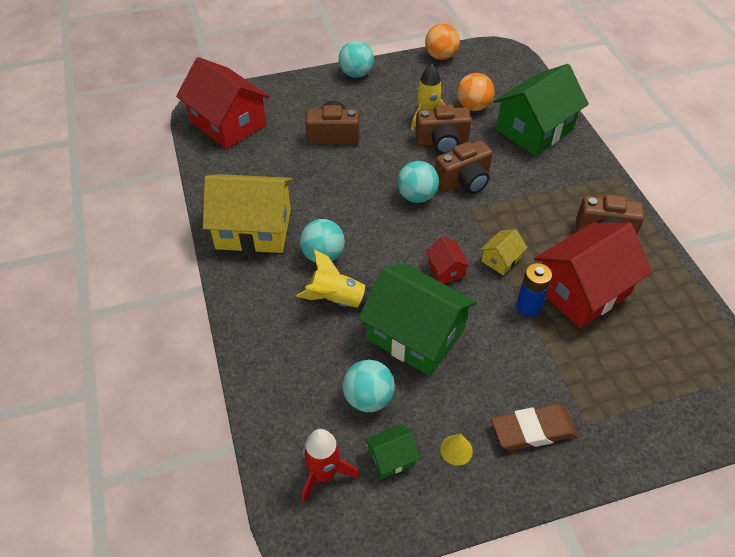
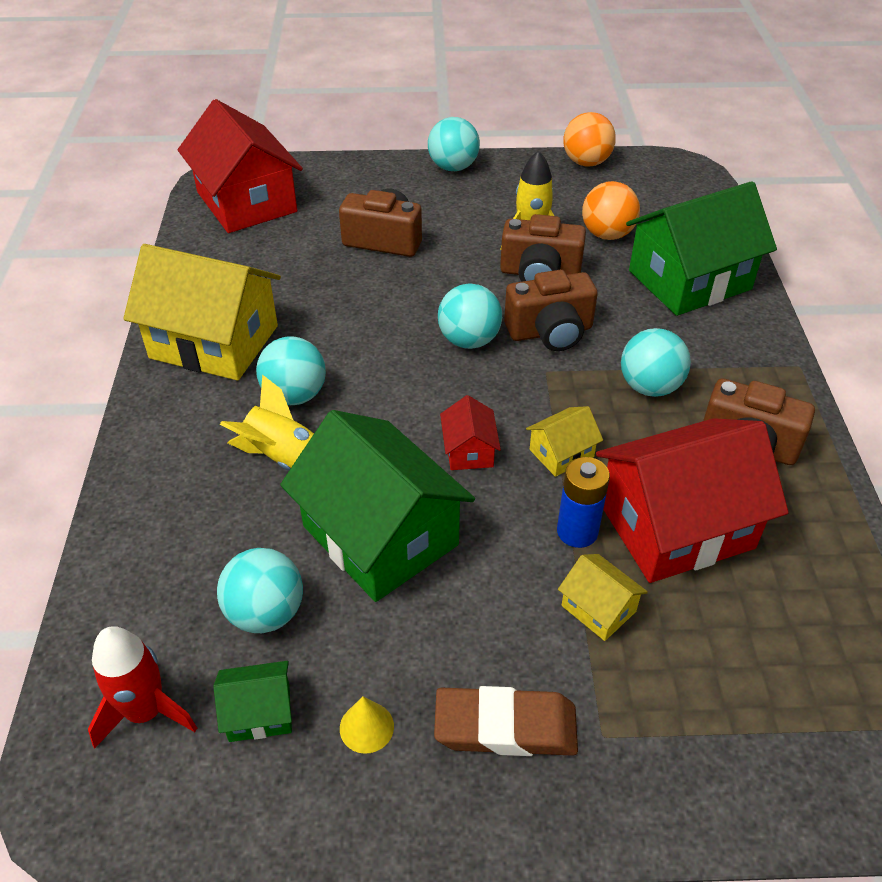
camera: 15 degrees right, 5 degrees down
(536, 206) = (649, 387): none -> turquoise ball
(557, 350) = (598, 608): none -> yellow house

